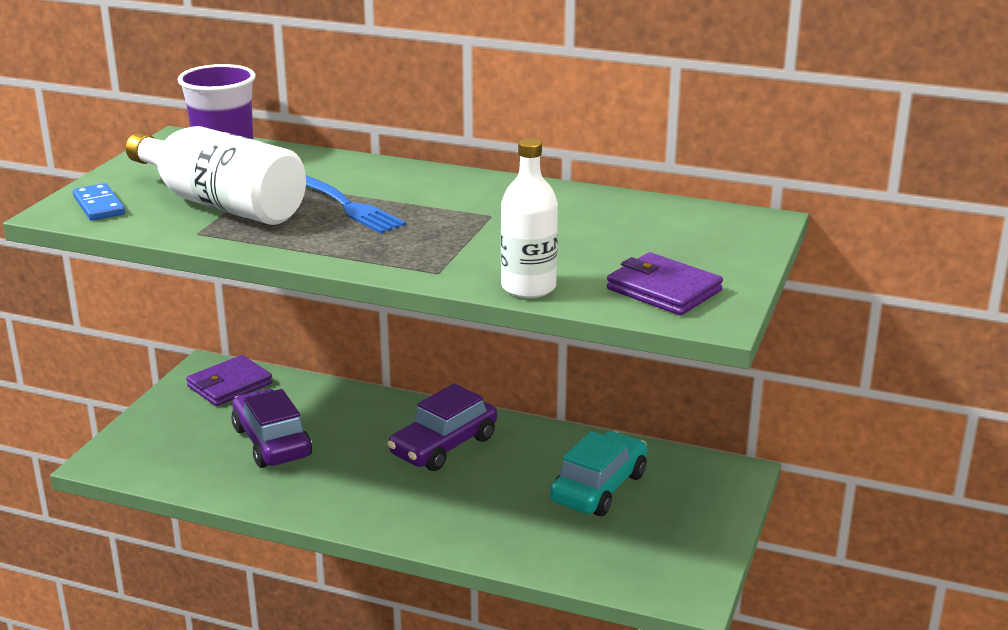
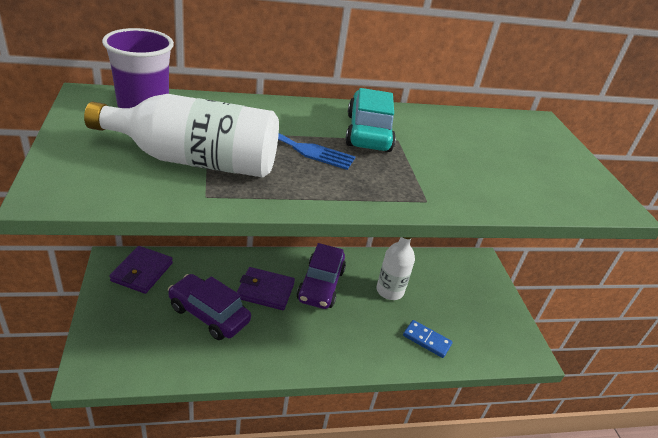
camera: 35 degrees left, 10 degrees up
(99, 205) = (82, 180): blue domino -> blue domino (426, 340)
(528, 287) = (496, 202): white bottle -> white bottle (390, 291)
(599, 488) = (427, 291): turquoise car -> turquoise car (368, 132)
(664, 290) = (566, 187): purple wallet -> purple wallet (265, 291)

